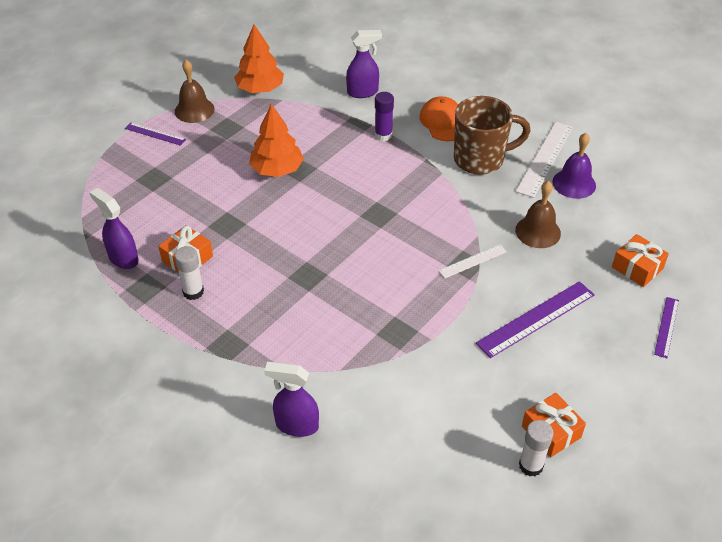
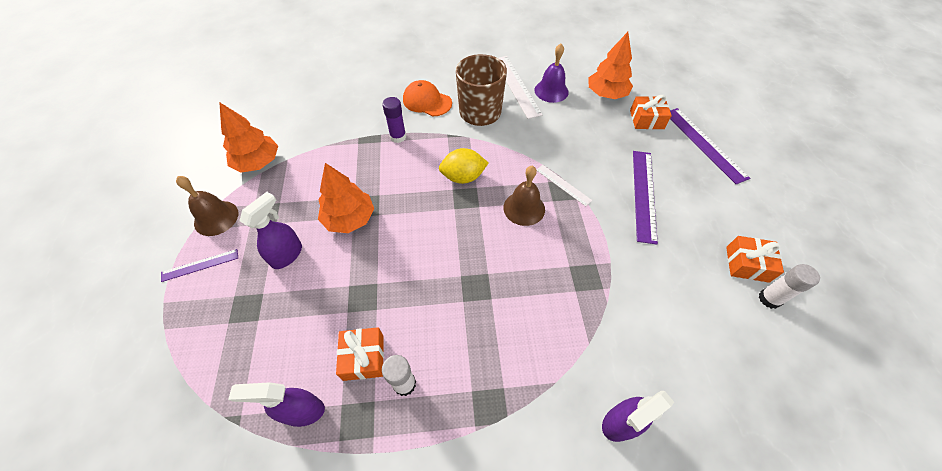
camera: 45 degrees left, 10 degrees up
(363, 92) = (345, 114): purple spray bottle -> purple spray bottle (287, 255)
(396, 199) = (463, 177): none -> yellow lemon
(473, 261) = (563, 185): white ruler -> white ruler turned 60 degrees counterclockwise
(538, 231) = (572, 136): brown bell -> brown bell (524, 208)
(628, 221) = (606, 94): none -> orange tree
(666, 327) = (704, 144): purple ruler -> purple ruler, size x1.78

